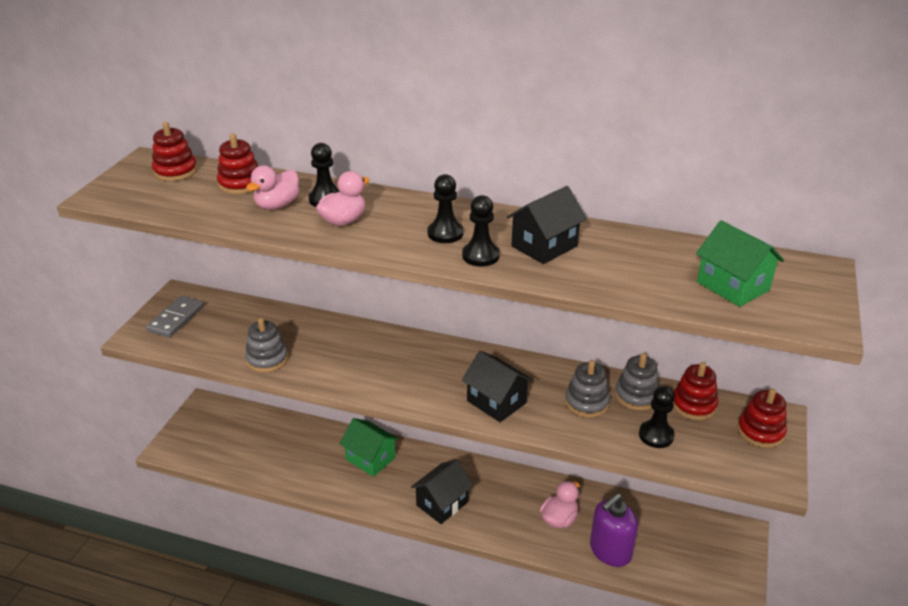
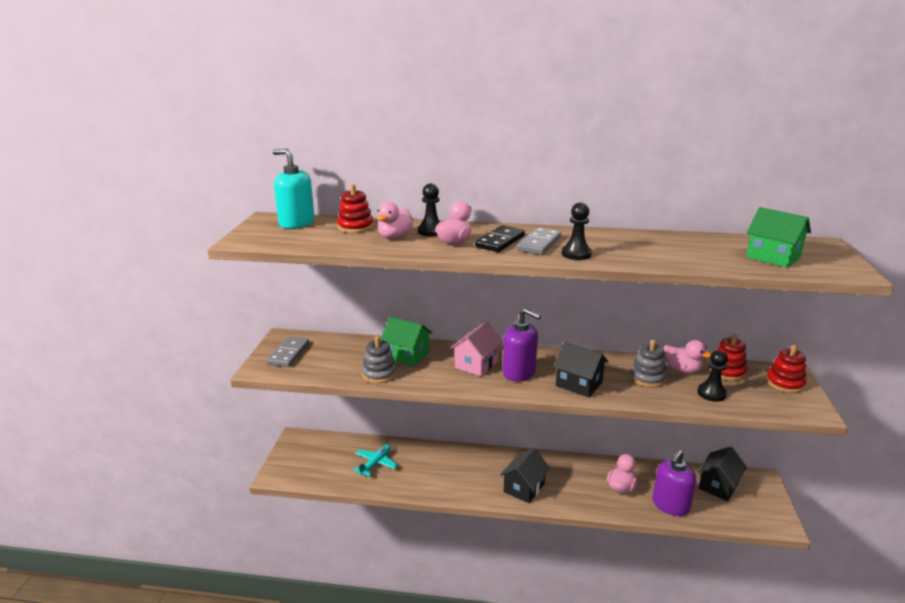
camera: 10 degrees left, 10 degrees down
(175, 171) = (296, 223): red stacking toy -> turquoise soap dispenser
(282, 449) = (376, 463): none -> turquoise plane
(370, 458) = (452, 462): green house -> green house (407, 355)
(386, 358) = (476, 364): none -> pink house
(399, 225) = (500, 241): none -> black domino
(431, 376) = (519, 373): none -> purple soap dispenser
(445, 233) = (539, 244): black pawn -> grey domino
(544, 246) = (619, 245): black house -> black house (718, 486)
(636, 396) = (682, 369): grey stacking toy -> pink duck

